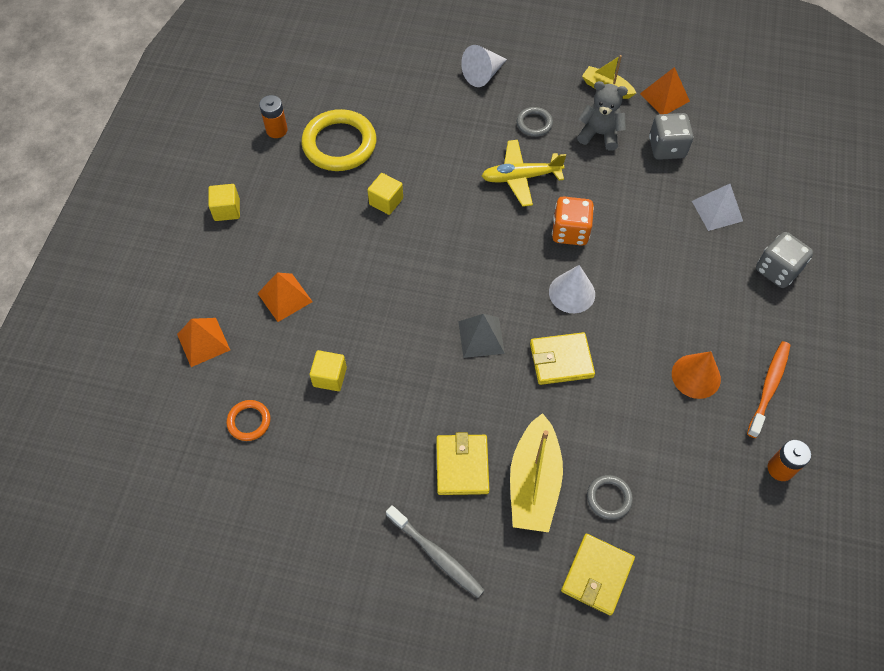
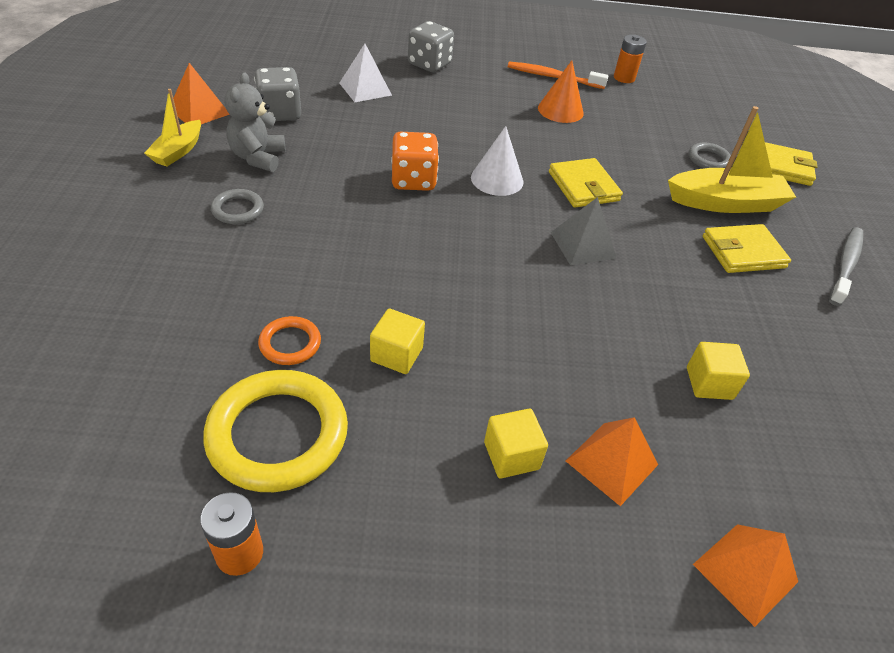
camera: 105 degrees left, 15 degrees down
(227, 210) = (460, 606): yellow cube -> yellow cube (511, 455)
(249, 421) = (828, 470): orange ring -> orange ring (290, 343)
(483, 74) = (130, 262): white cone -> none
(520, 177) = (334, 220): yellow plane -> none

